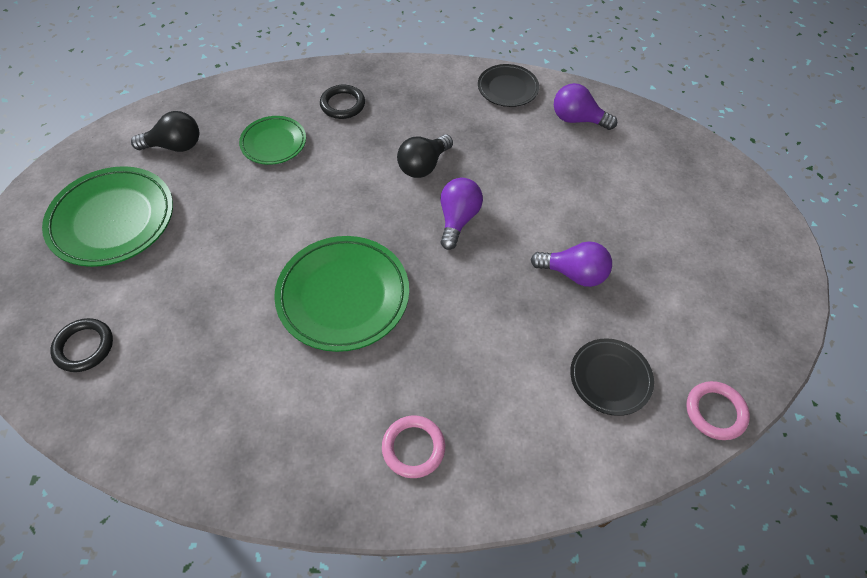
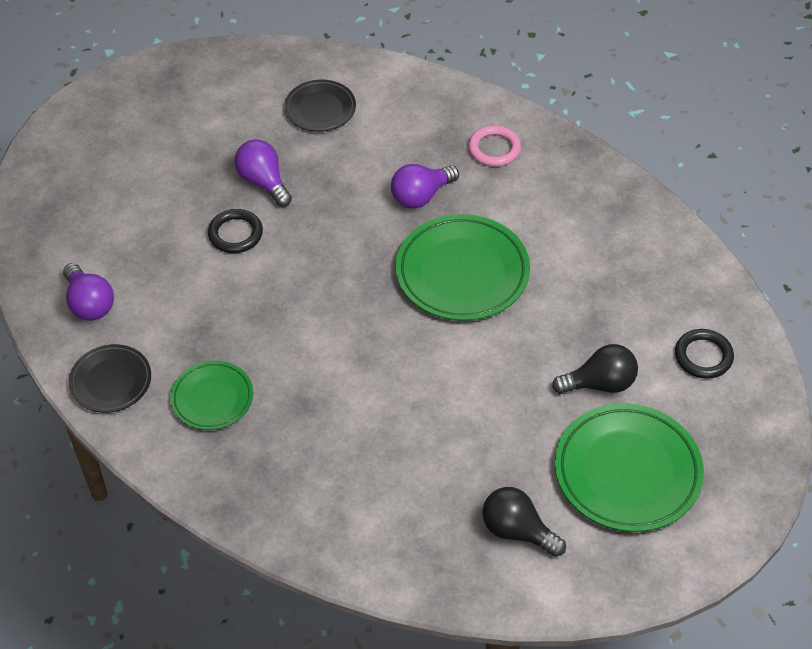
camera: 140 degrees left, 5 degrees down
(273, 143) = (410, 467): green plate -> green plate (212, 398)
(342, 104) = (299, 473): black ring -> black ring (235, 234)
(423, 166) = (286, 347): black light bulb -> black light bulb (600, 384)
(458, 219) = (307, 278): purple light bulb -> purple light bulb (421, 196)
(715, 412) = (276, 56): pink ring -> none

